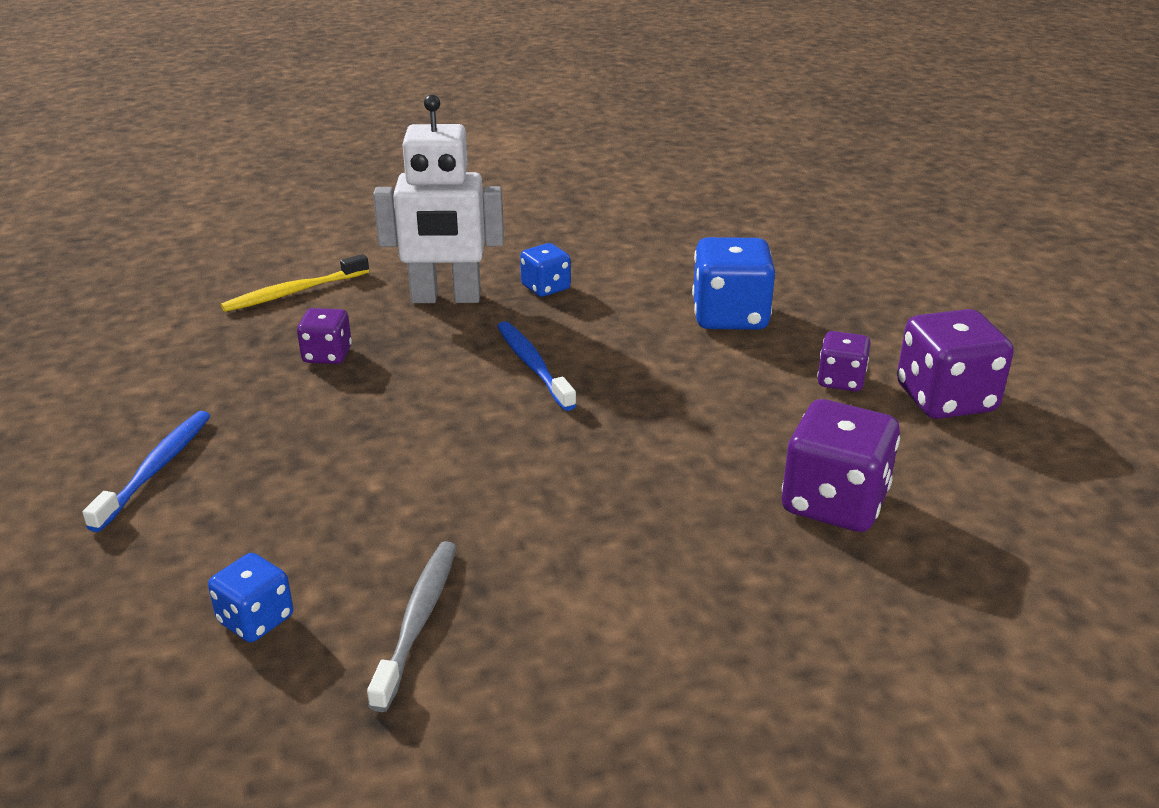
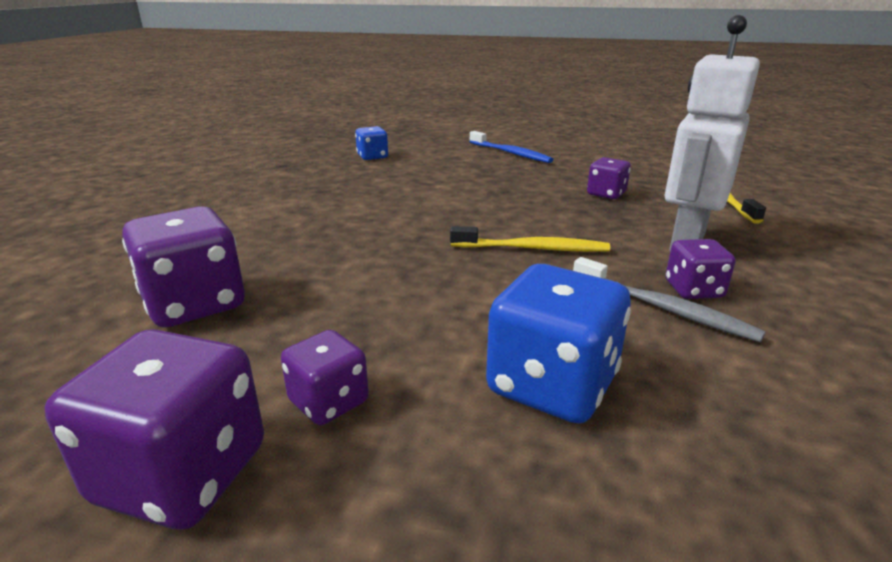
camera: 120 degrees right, 5 degrees down
(418, 621) = (322, 177): grey toothbrush -> grey toothbrush (664, 308)
(533, 365) = (532, 248): blue toothbrush -> yellow toothbrush
(546, 288) = (693, 290): blue dice -> purple dice

